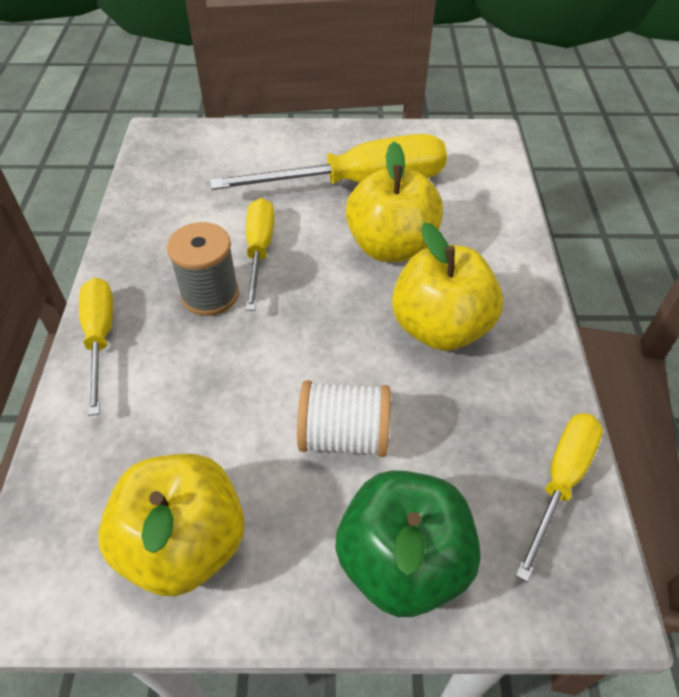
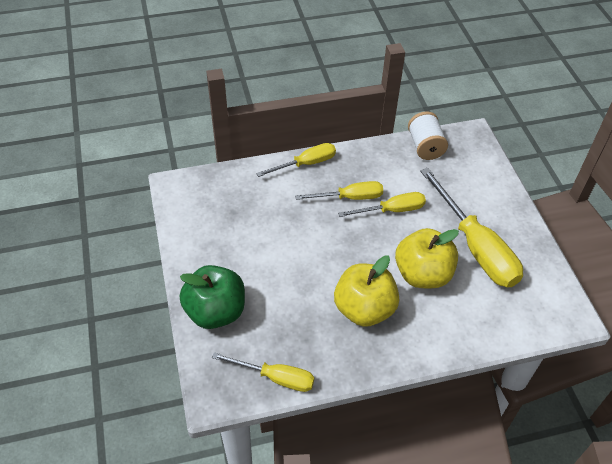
camera: 75 degrees right, 0 degrees up
(184, 544) = (207, 229): yellow apple -> none
(210, 294) = (350, 198): grey spool -> yellow screwdriver
(344, 436) = (277, 276): white spool -> white spool (425, 146)

